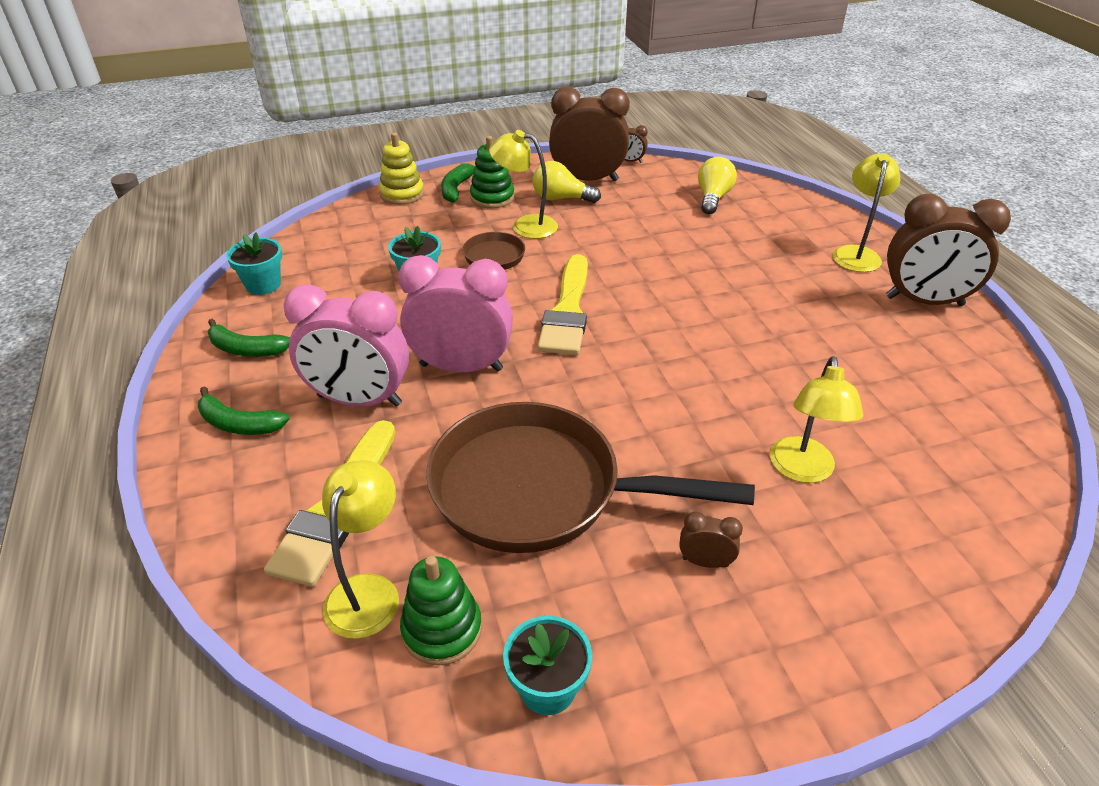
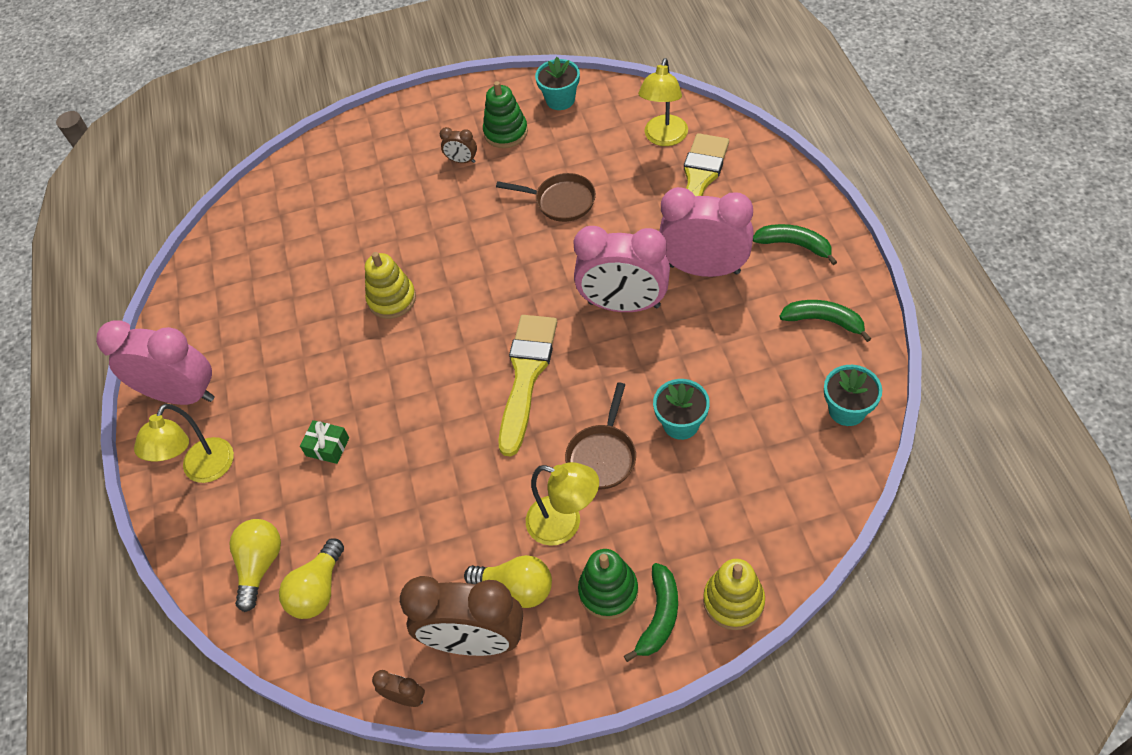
camera: 170 degrees left, 15 degrees up
(442, 629) = (618, 122): green stacking toy -> green stacking toy (506, 132)
(538, 489) = (561, 201): brown pan -> brown pan, size x0.47
(738, 378) = (392, 299): none -> yellow stacking toy
(748, 266) = (327, 447): none -> green gift
(766, 208) = (260, 565): none -> yellow light bulb
(802, 470) = (377, 220): yellow lamp -> none
(924, 301) = (182, 395): brown clock -> pink clock

